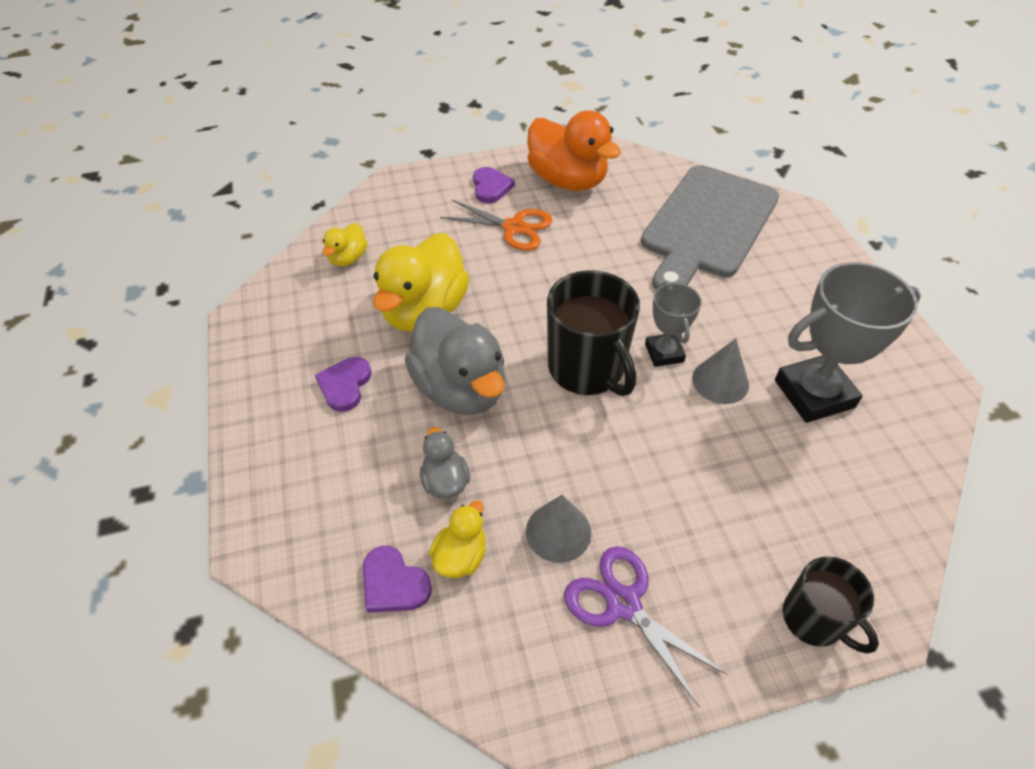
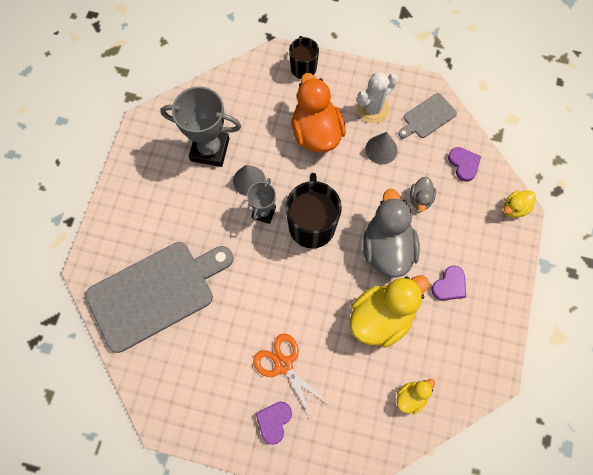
camera: 150 degrees left, 20 degrees up
(461, 556) = (429, 161): yellow duck -> yellow duck (514, 208)
(509, 647) = (427, 117): none -> grey cutting board
(567, 181) = (213, 395): orange duck -> orange duck (316, 133)
(623, 603) = (372, 109): purple scissors -> white cactus

